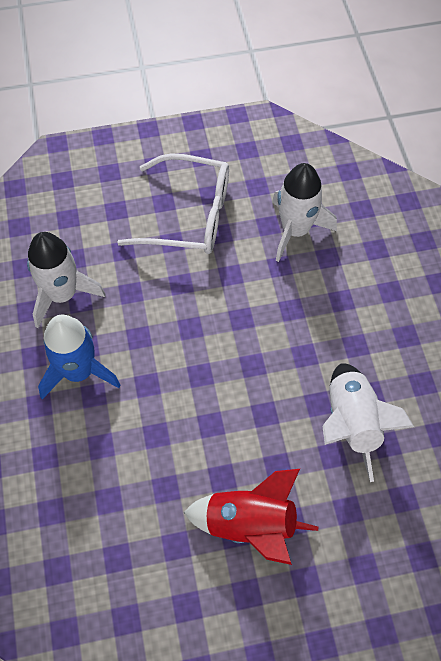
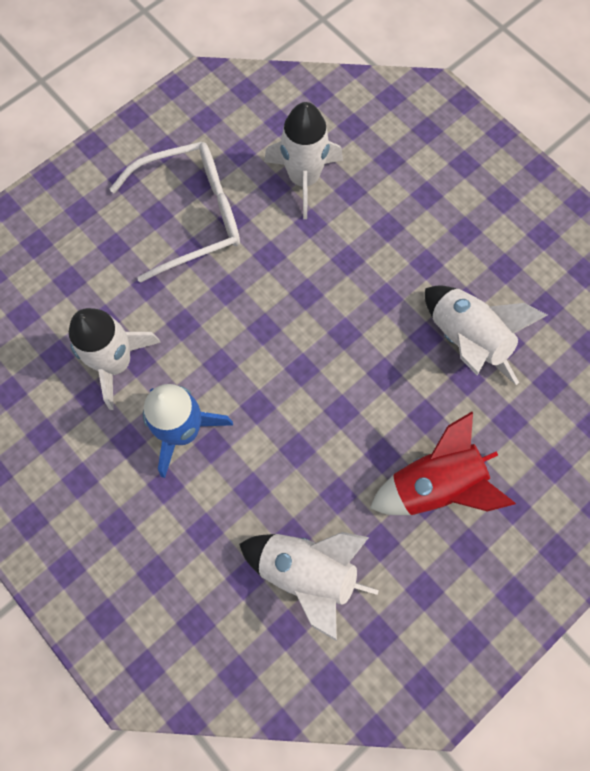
camera: 30 degrees left, 10 degrees up
(102, 534) = (307, 572): none -> white rocket

